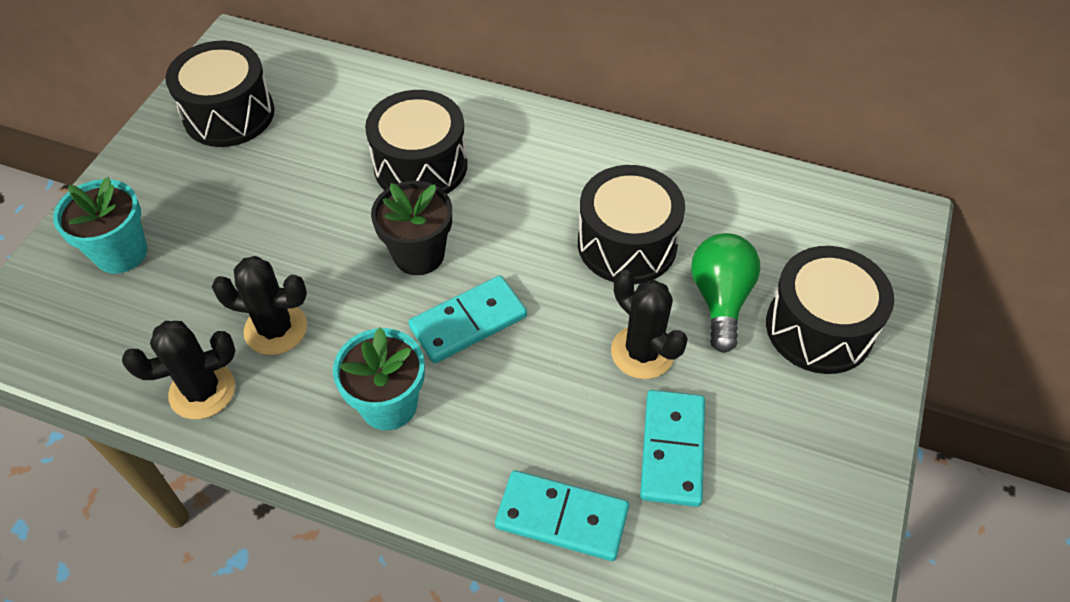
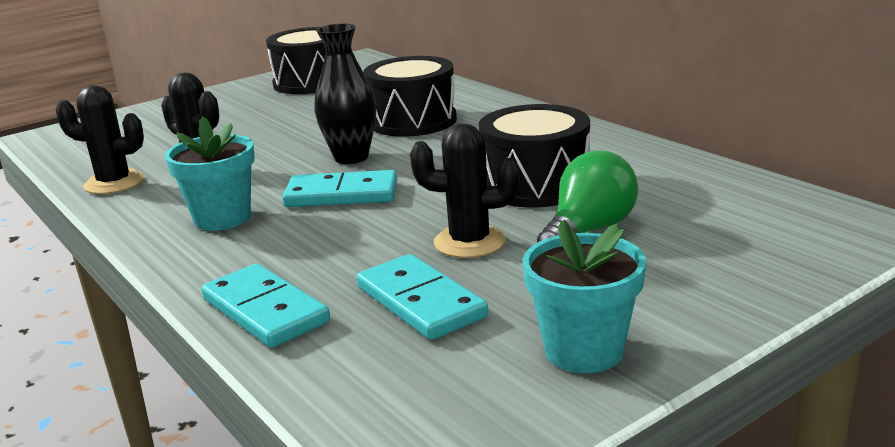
camera: 35 degrees right, 30 degrees down
(121, 253) = (159, 121): turquoise flower pot -> turquoise flower pot (584, 351)
(419, 255) = (351, 158): black flower pot -> black vase
(642, 352) = (469, 242): black cactus -> black cactus turned 75 degrees counterclockwise
(672, 449) = (420, 302): turquoise domino -> turquoise domino turned 75 degrees counterclockwise
(819, 328) = (679, 271): black drum -> none

